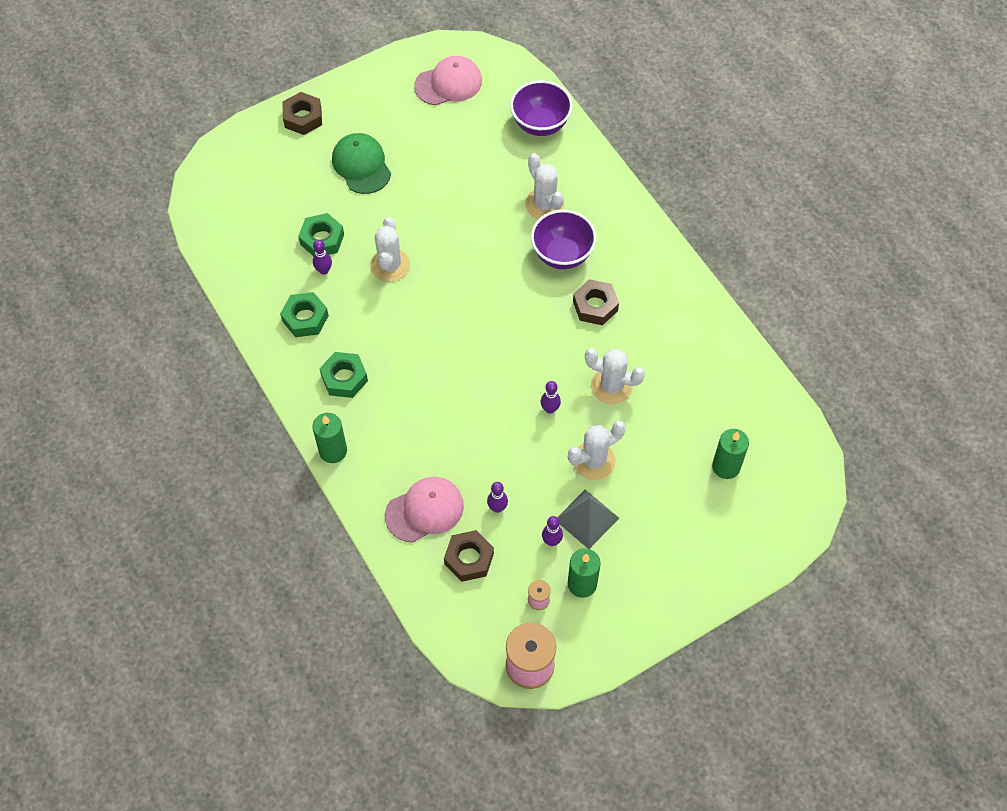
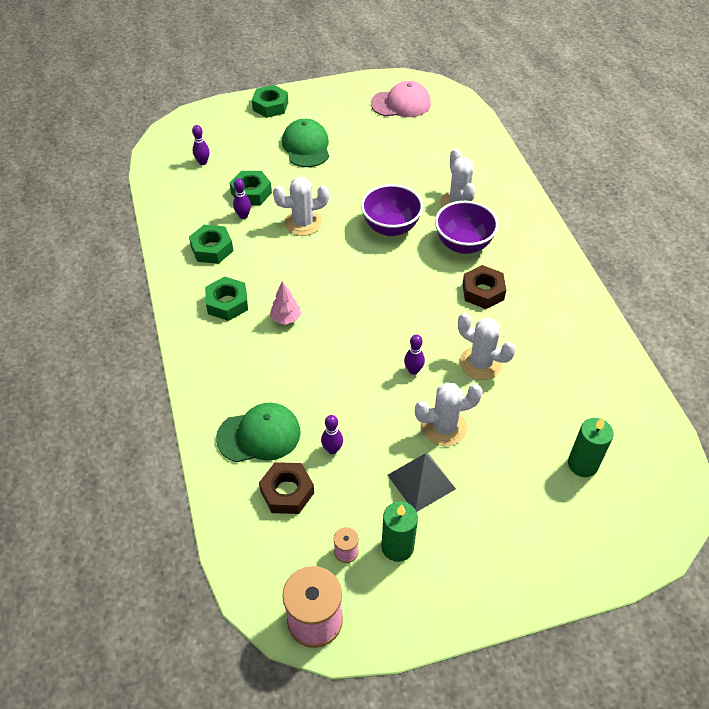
camera: 15 degrees right, 10 degrees down
(303, 117) = (270, 106): brown nut -> green nut
(333, 451) = (192, 362): green candle -> none
(390, 265) = (303, 223): white cactus -> white cactus turned 60 degrees clockwise
(409, 382) = (286, 318): none -> pink tree
(424, 510) = (259, 435): pink cap -> green cap
(540, 124) = (472, 145): purple bowl -> purple bowl (390, 227)
(551, 541) = (378, 495): purple bowling pin -> purple bowling pin (203, 162)

